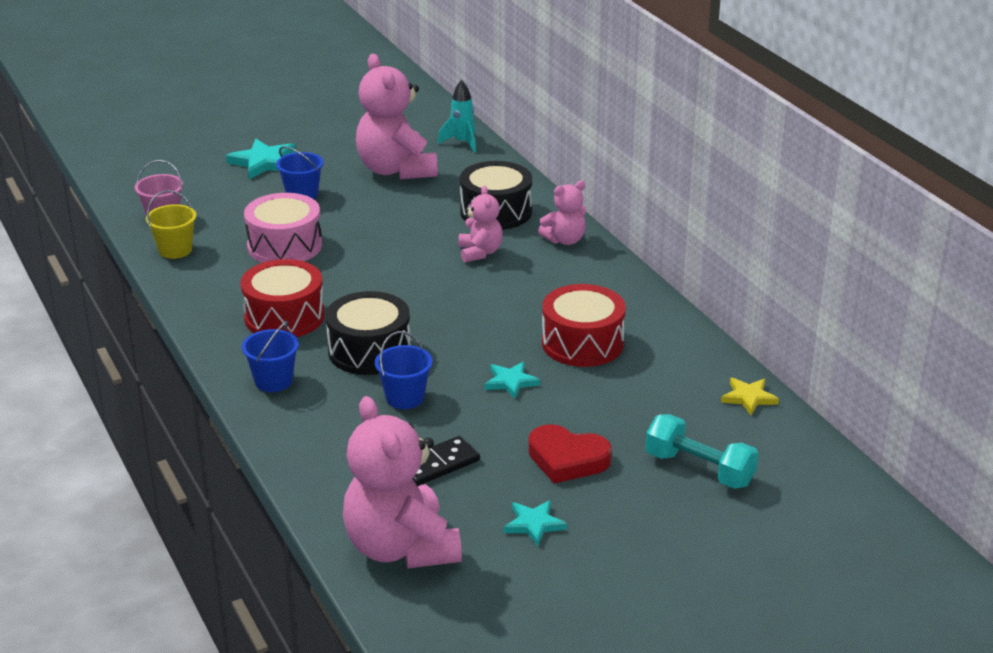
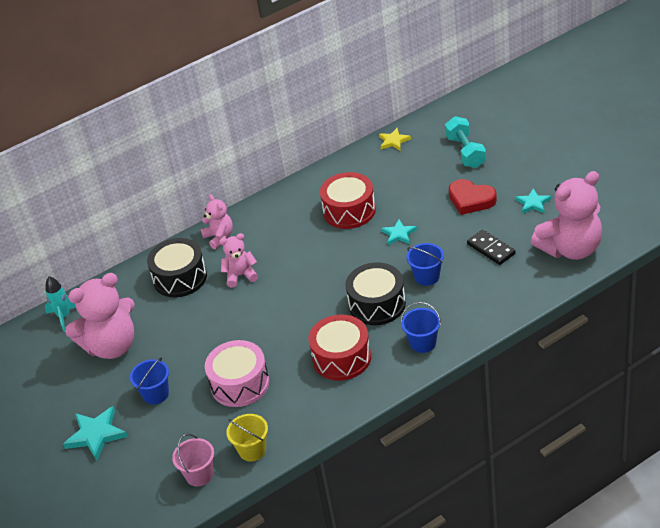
camera: 90 degrees left, 10 degrees up
(567, 459) = (471, 200): red heart -> red heart turned 105 degrees clockwise
(699, 469) = (466, 152): turquoise dumbbell -> turquoise dumbbell turned 45 degrees counterclockwise

